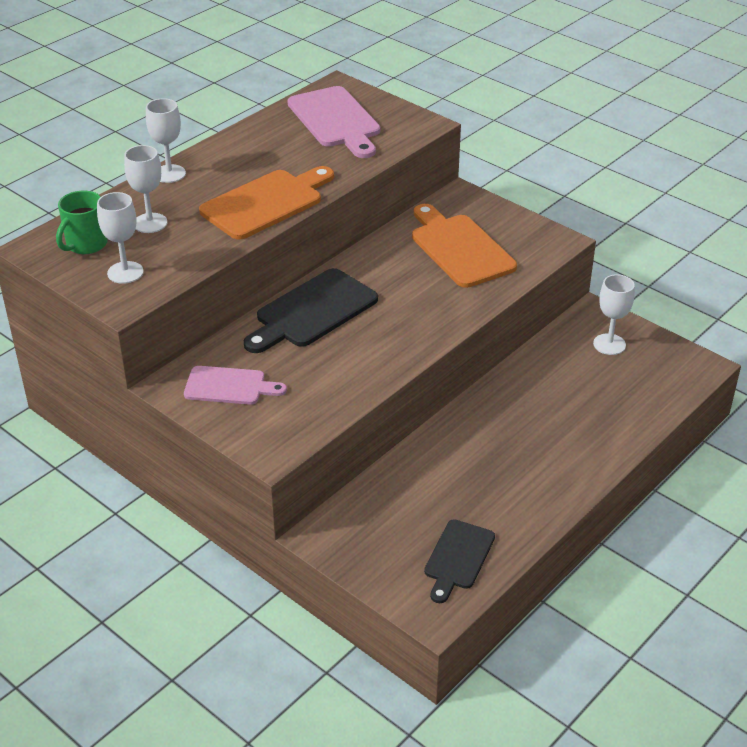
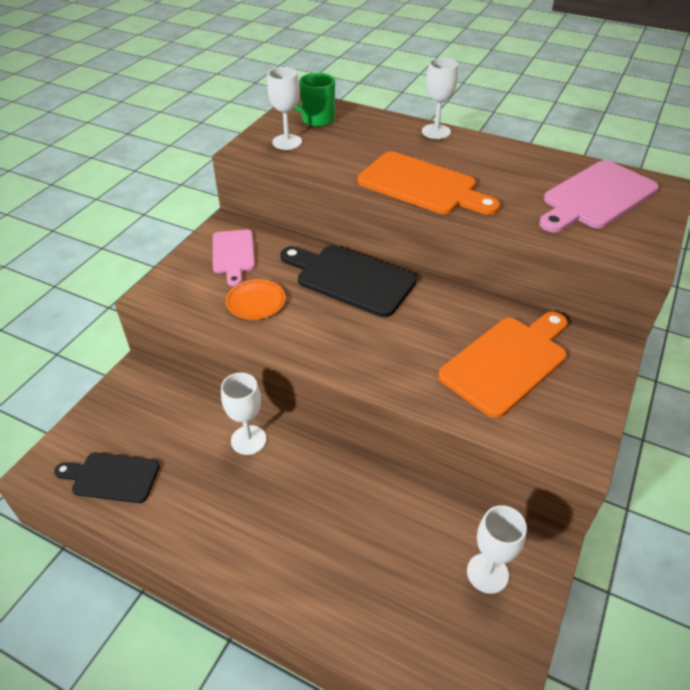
camera: 75 degrees right, 5 degrees up
(150, 223) = (359, 138): white goblet -> white goblet (248, 440)
(319, 379) = (256, 302): none -> orange plate

